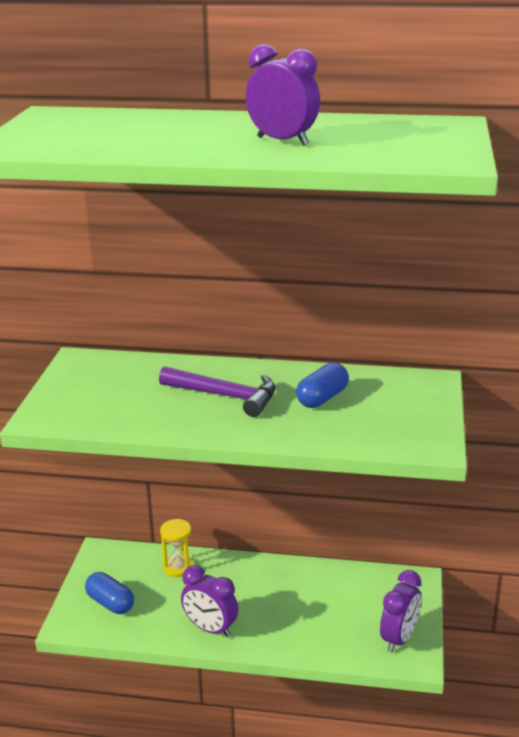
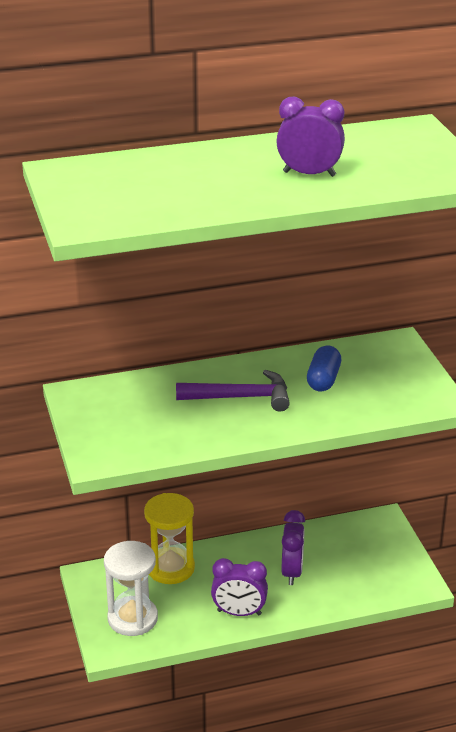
camera: 25 degrees left, 5 degrees up
(110, 603) = (132, 618): blue capsule -> white hourglass
(178, 567) = (170, 568): yellow hourglass -> yellow hourglass, size x1.61
(399, 638) = (399, 572): purple clock -> purple clock (292, 572)

